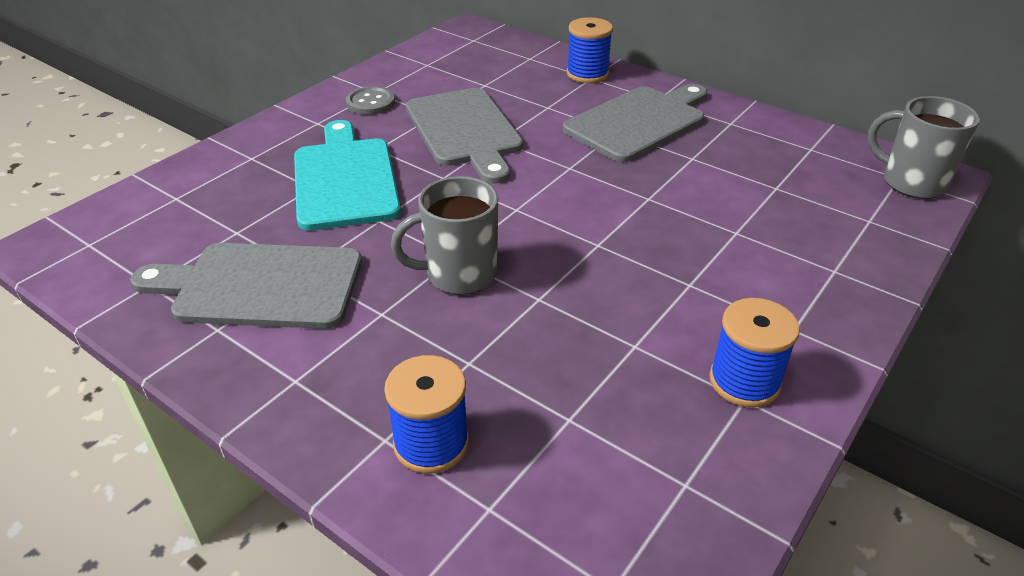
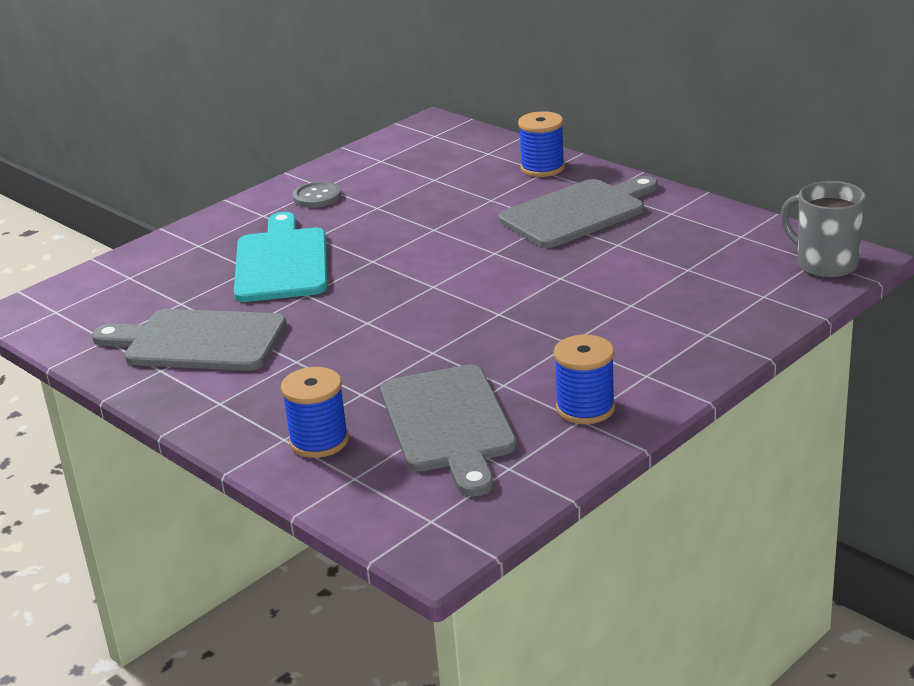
camera: 10 degrees right, 10 degrees down
(459, 274) = (368, 334): grey mug -> none
(465, 131) = (403, 221): grey cutting board -> grey cutting board (448, 424)

